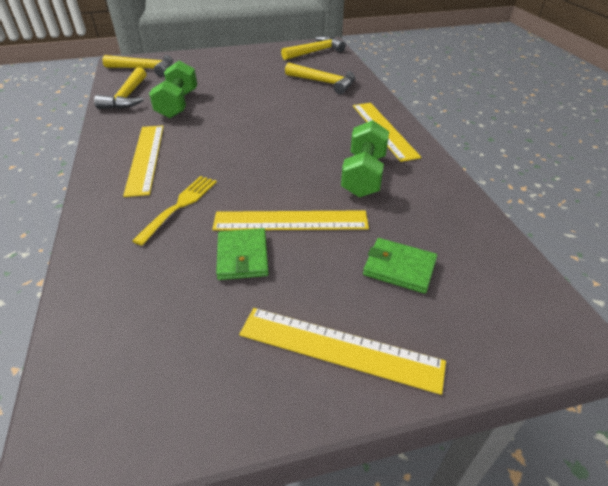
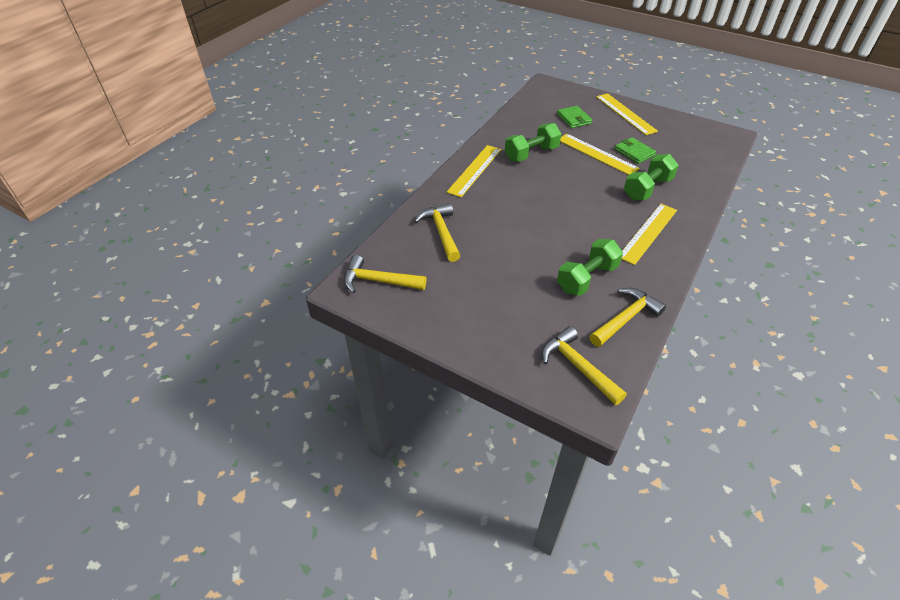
camera: 135 degrees left, 5 degrees up
(179, 206) = (647, 189): yellow fork -> green dumbbell
(242, 256) = (634, 152): green wallet -> green wallet turned 75 degrees counterclockwise

